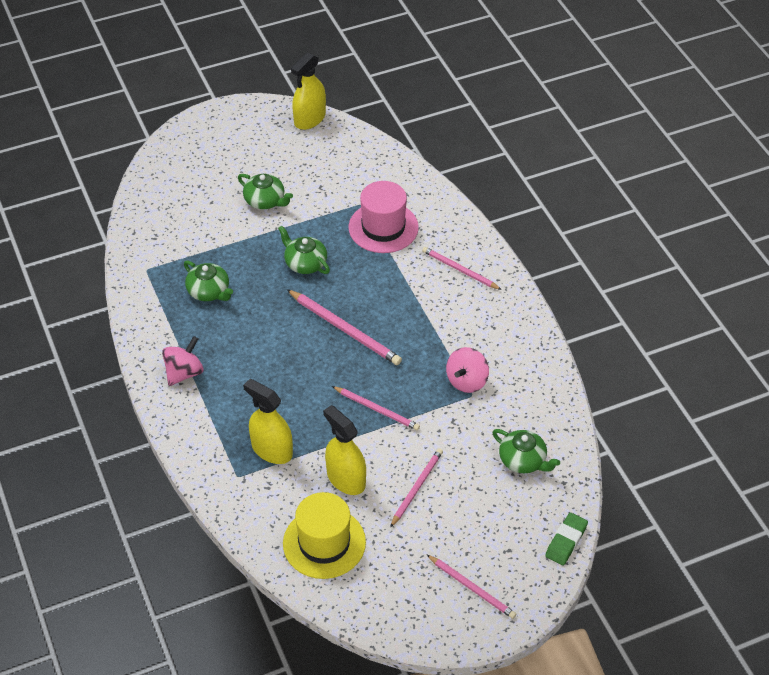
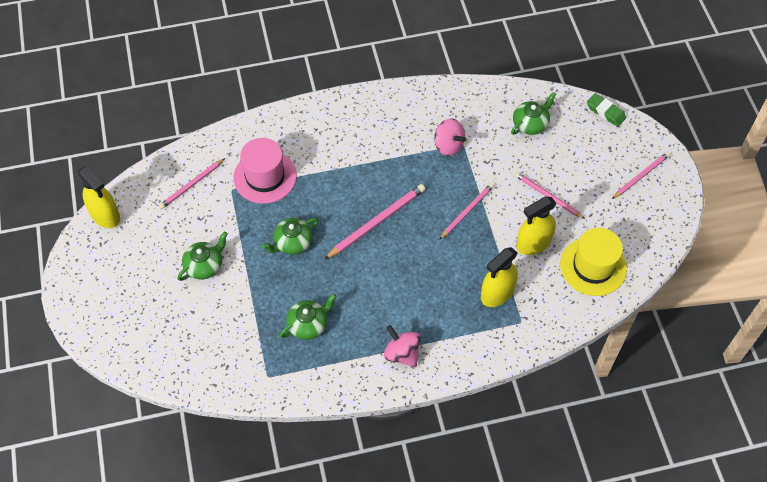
camera: 80 degrees left, 10 degrees up
(459, 270) = (328, 130): pink pencil -> pink pencil (192, 185)

